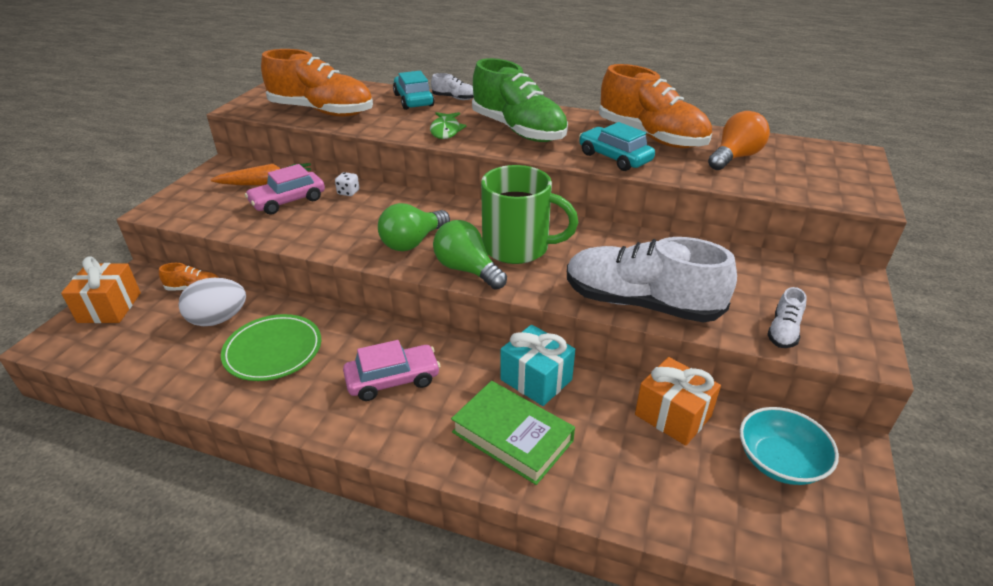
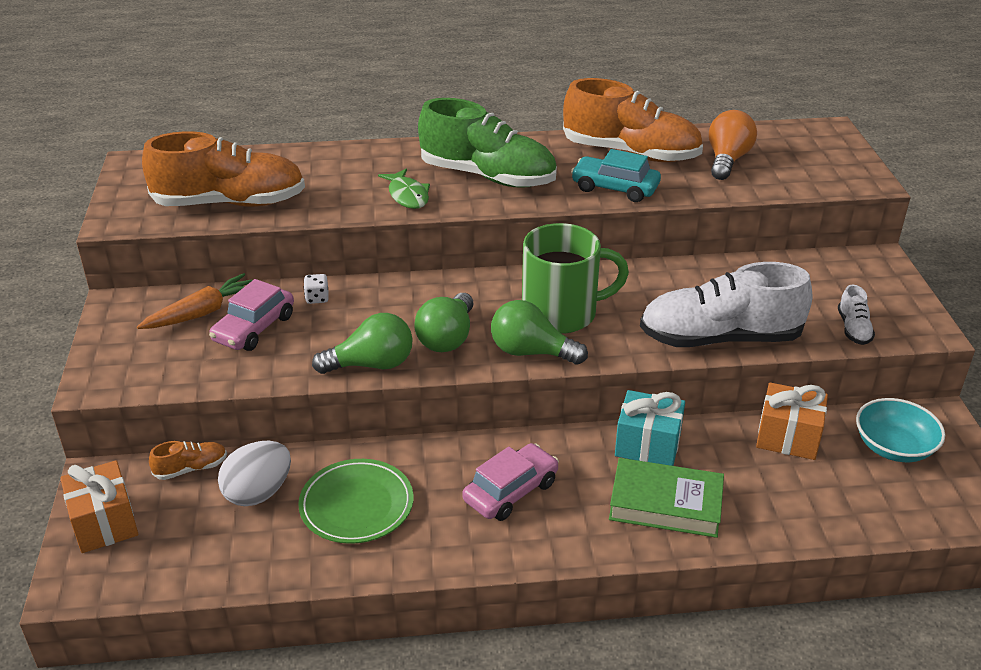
camera: 25 degrees left, 0 degrees up
(340, 246) = (371, 364): none -> green light bulb
(413, 100) = (329, 162): turquoise car -> none
(454, 98) = (375, 148): white shoe -> none

